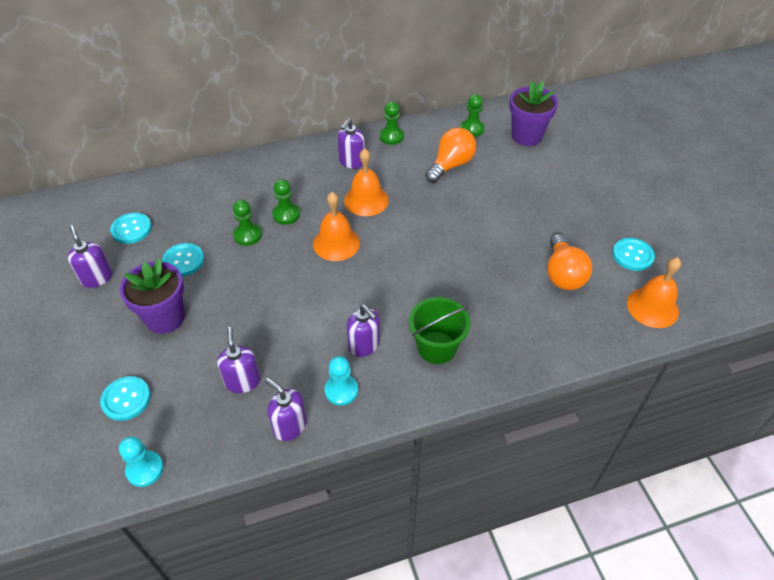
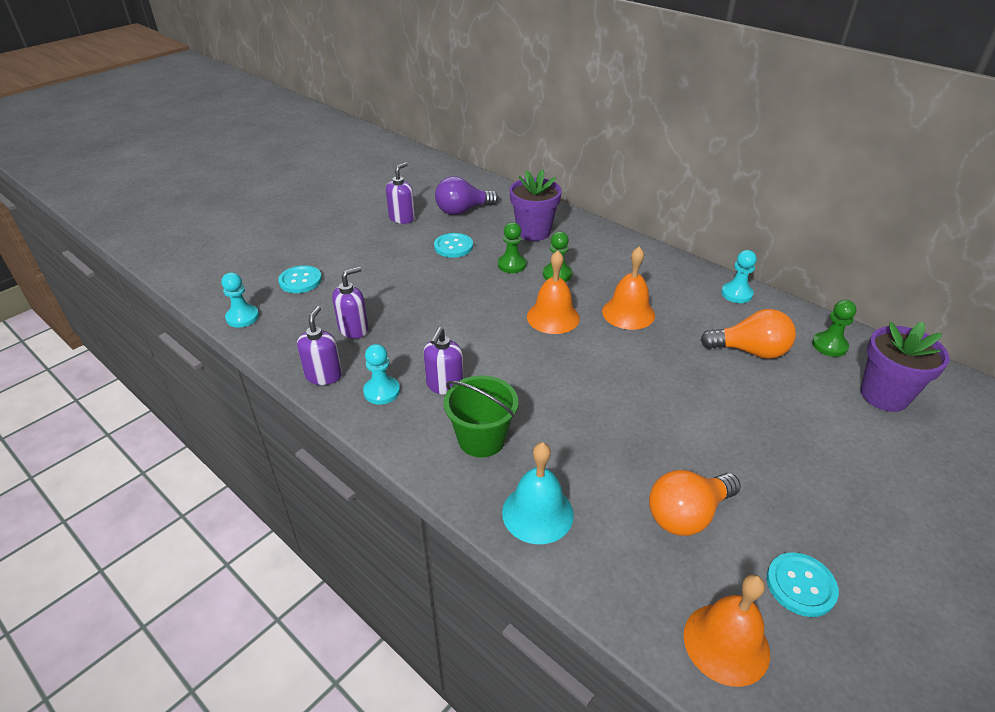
camera: 60 degrees right, 10 degrees down
(131, 229) = (462, 210): turquoise button -> purple light bulb
(165, 318) = (389, 264): purple flower pot -> purple flower pot (533, 232)
(352, 162) = (668, 283): purple soap dispenser -> none
(391, 136) = (736, 294): green pawn -> turquoise pawn
(521, 347) = (537, 513): none -> turquoise bell

